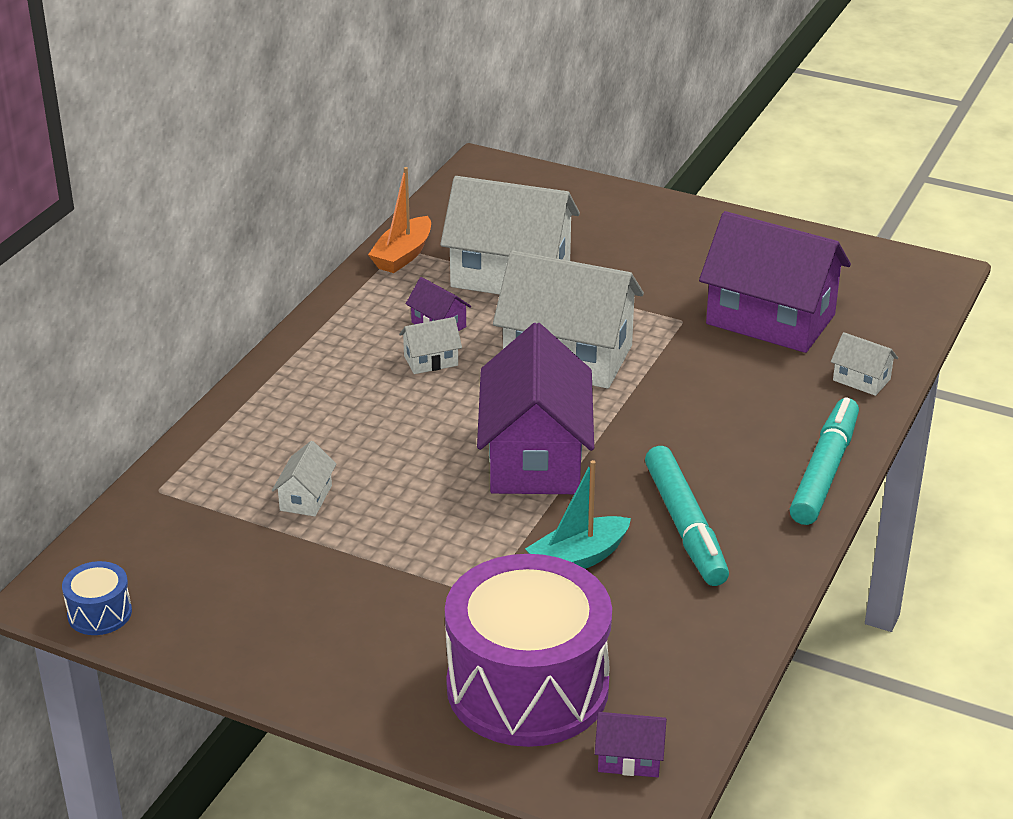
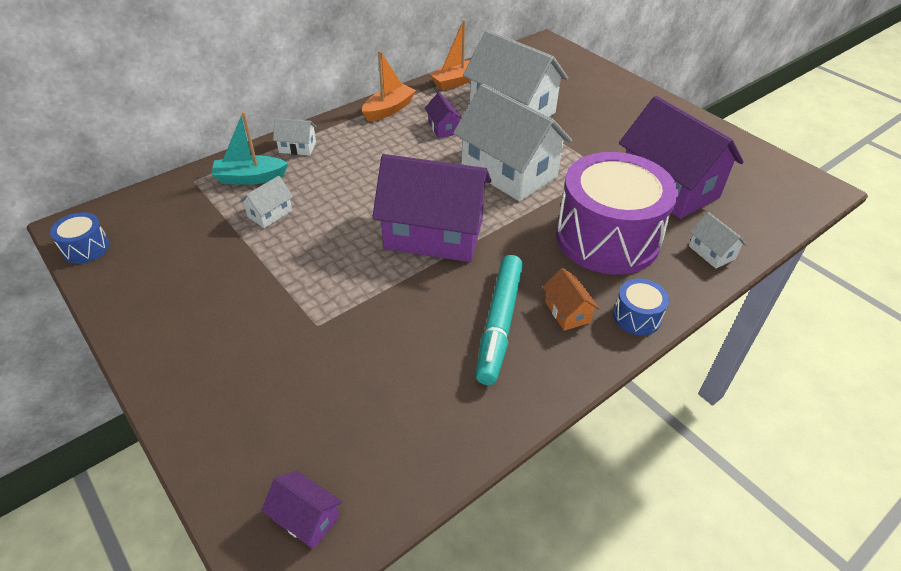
camera: 25 degrees right, 10 degrees up
(342, 321) = (389, 110): none -> orange boat
(431, 361) = (420, 149): white house -> white house (297, 147)
(527, 687) = (285, 415): purple drum -> purple drum (607, 238)
(535, 457) = (434, 234): purple house -> purple house turned 75 degrees clockwise
(578, 558) = (404, 321): turquoise boat -> turquoise boat (250, 178)
(749, 490) = (567, 312): none -> orange house
(824, 471) = (637, 316): turquoise marker -> blue drum

